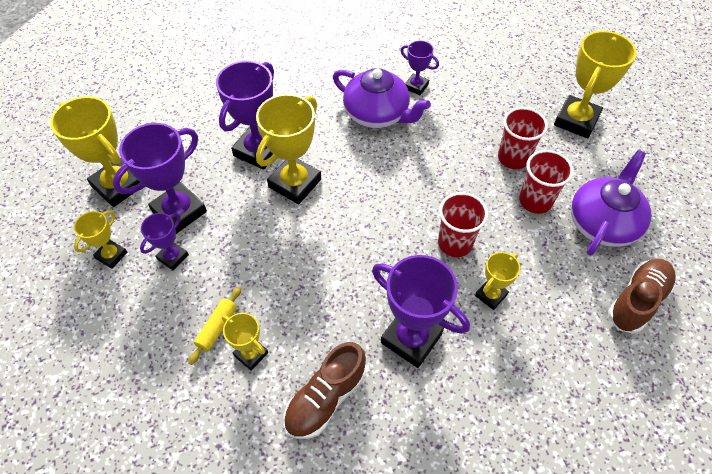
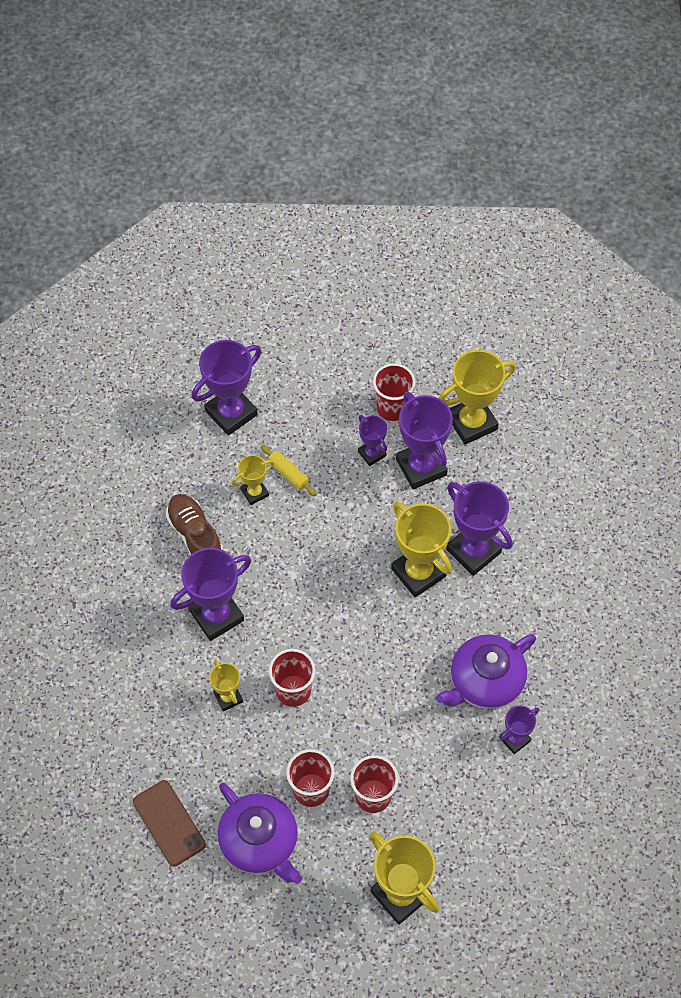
camera: 110 degrees right, 5 degrees up
(111, 255) = (392, 408): yellow trophy -> red cup
(147, 421) = (231, 413): none -> purple trophy
(637, 301) = (169, 823): brown shoe -> brown phone

